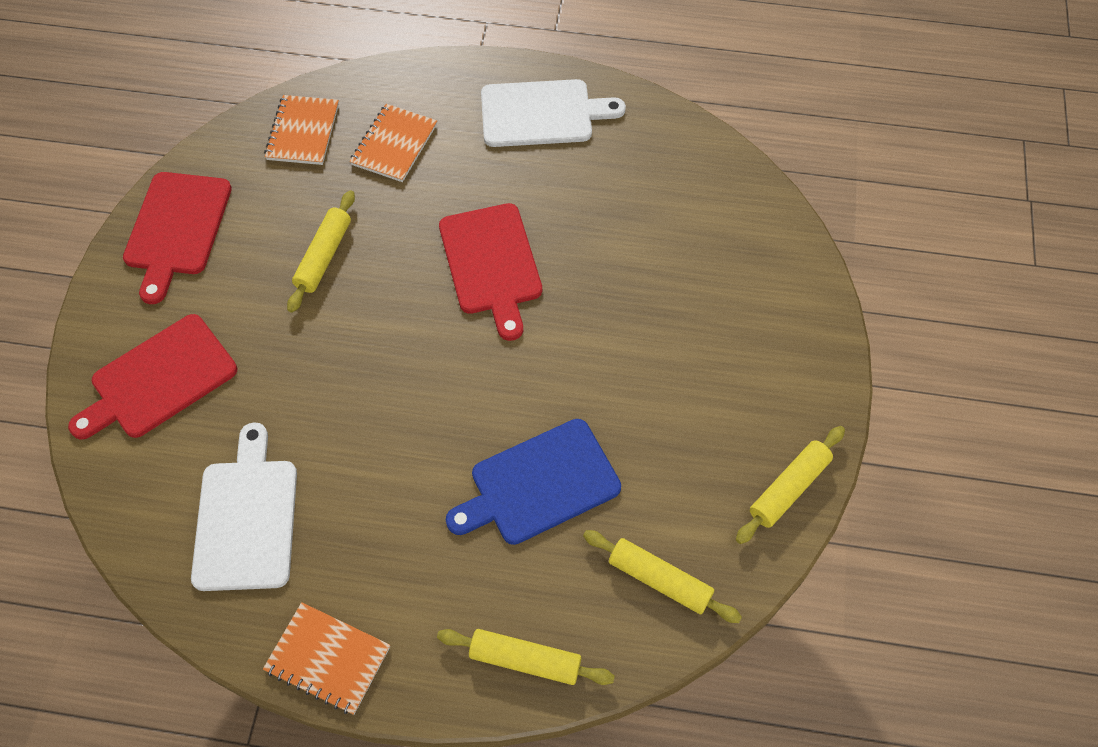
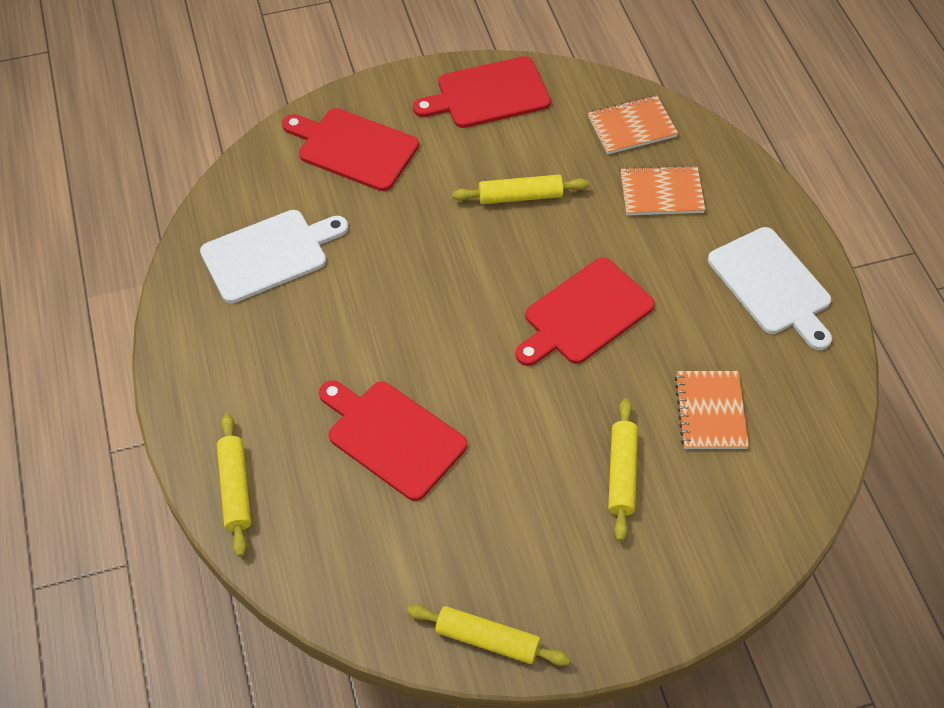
camera: 65 degrees right, 5 degrees down
(328, 659) = (182, 356): orange notebook -> orange notebook (710, 411)
(539, 484) = (392, 437): blue cutting board -> red cutting board
(659, 580) = (348, 563): yellow rolling pin -> yellow rolling pin (621, 473)

